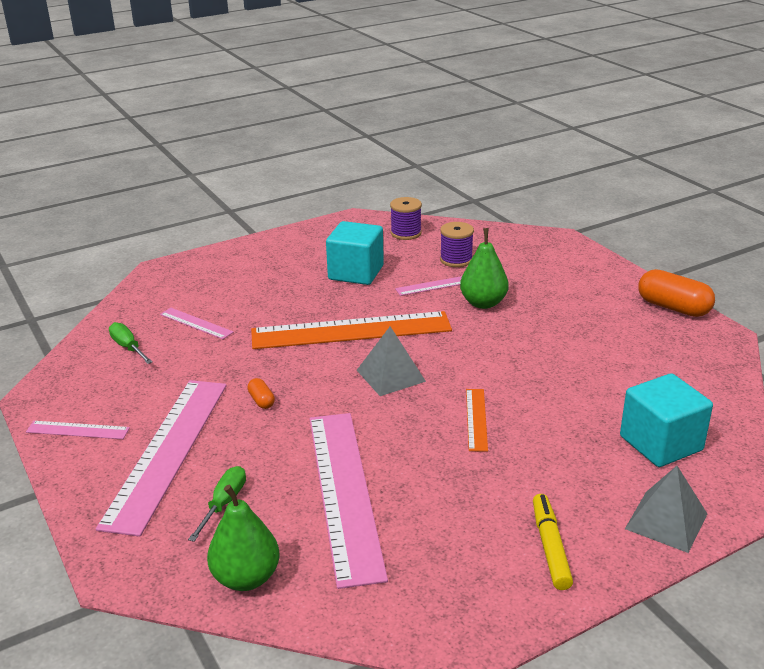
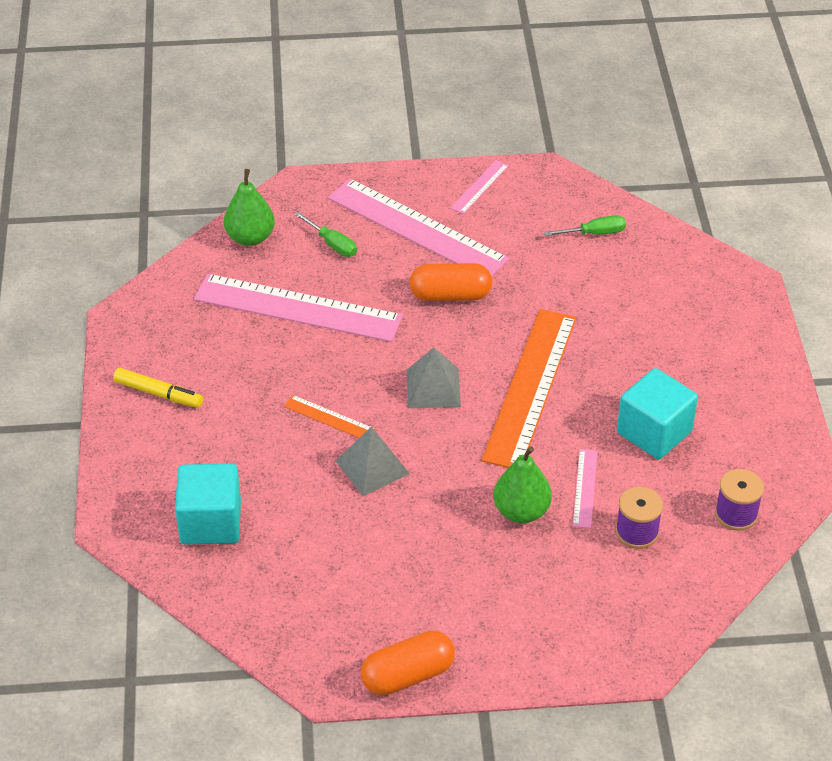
camera: 115 degrees right, 15 degrees up
(196, 323) = (613, 284): pink ruler -> none
(261, 401) = (450, 295): orange capsule -> orange capsule, size x2.11
(666, 521) = (130, 471): grey pyramid -> grey pyramid (372, 467)

